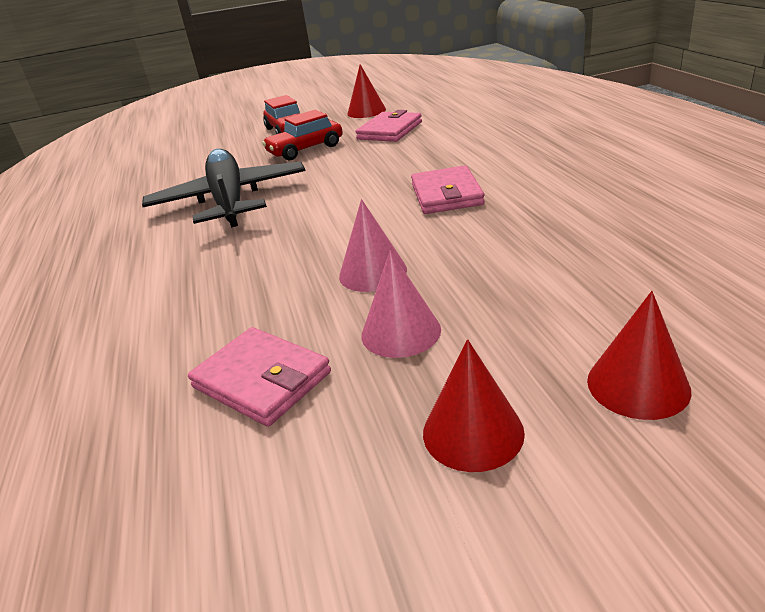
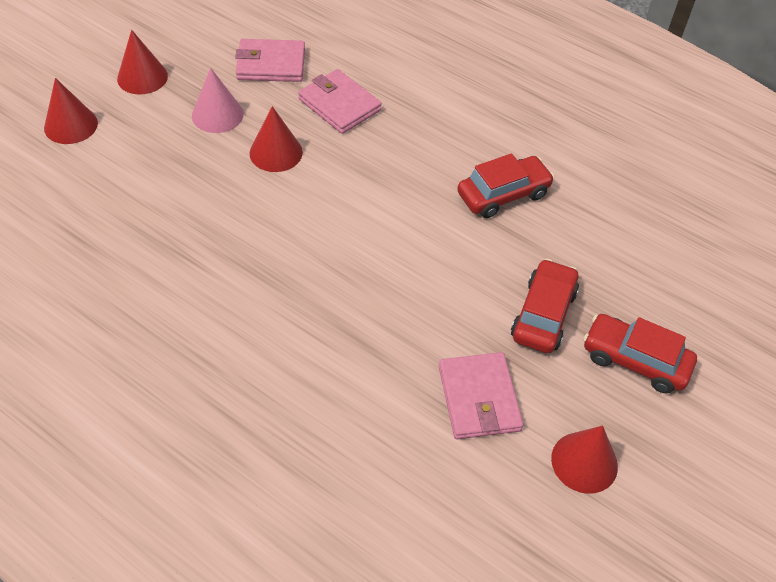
camera: 135 degrees right, 20 degrees up
(229, 201) = (503, 194): black plane -> red car
(373, 273) = (276, 152): pink cone -> red cone
(446, 194) = (289, 266): pink wallet -> pink wallet (339, 105)

